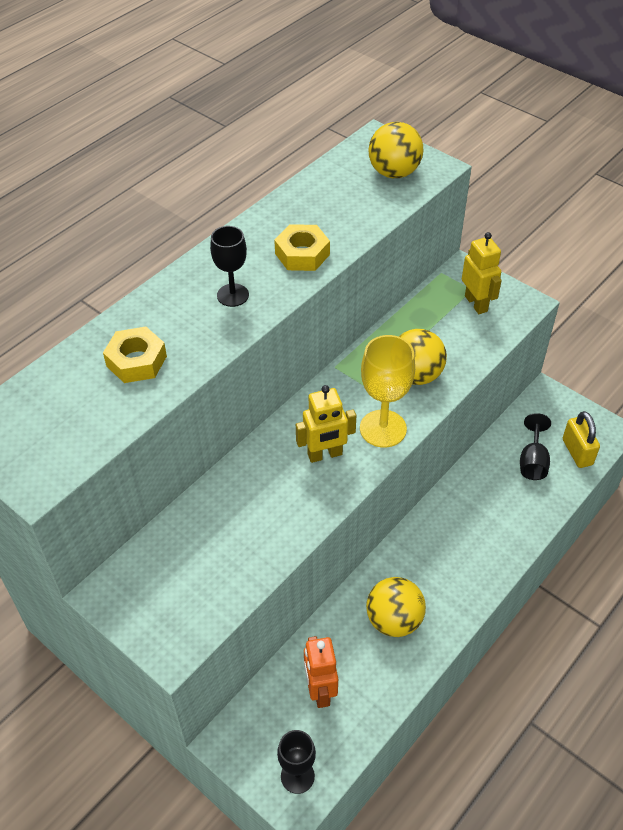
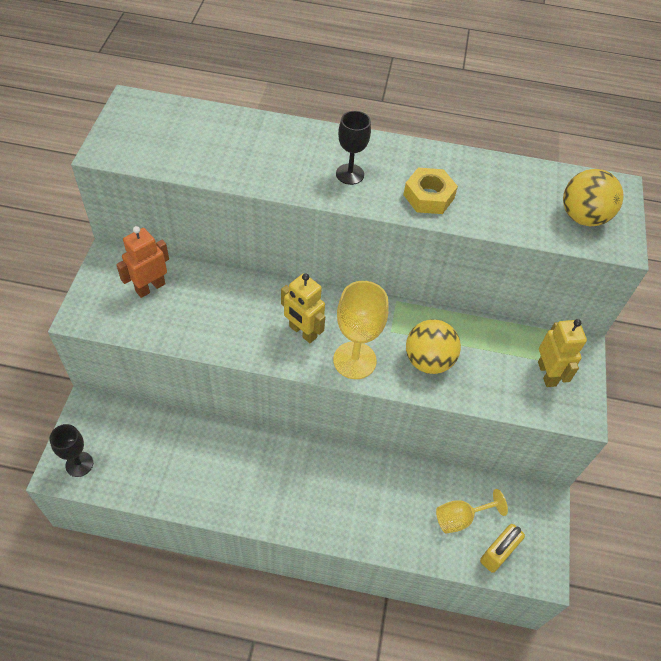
camera: 55 degrees right, 5 degrees up
(136, 361) = (245, 150): yellow nut -> none
(320, 691) = (152, 448): orange robot -> orange robot (150, 287)
(394, 620) = (238, 473): yellow ball -> none
(476, 303) = (547, 374): yellow robot -> yellow robot turned 45 degrees counterclockwise
(532, 461) = (460, 518): black goblet -> yellow goblet

